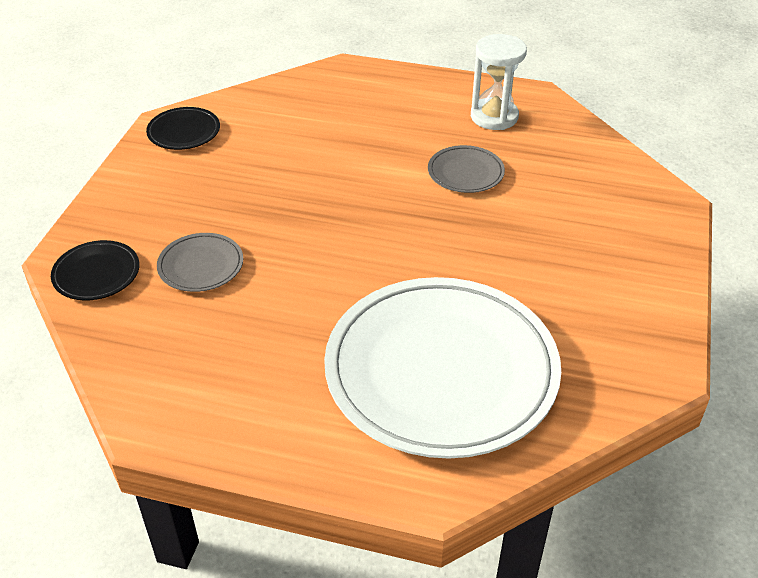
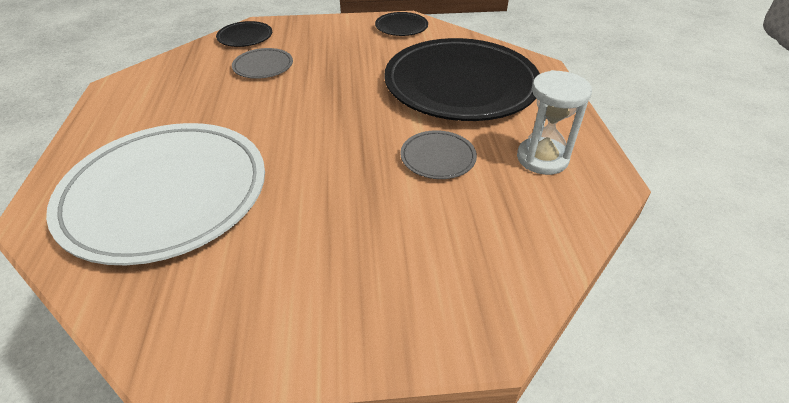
camera: 70 degrees right, 0 degrees up
(349, 125) = (461, 85): none -> black plate

